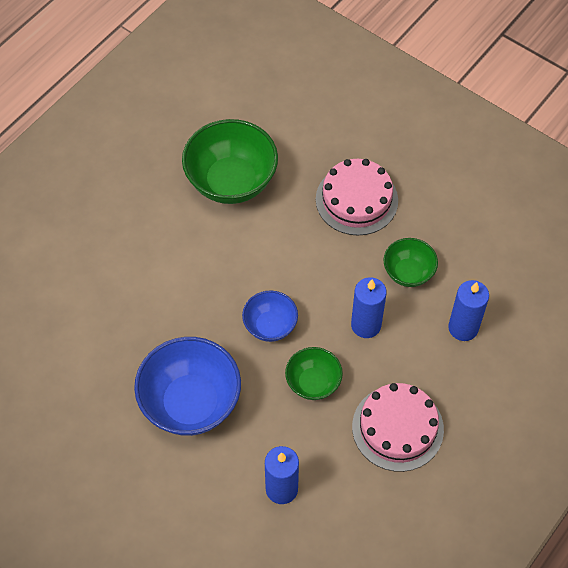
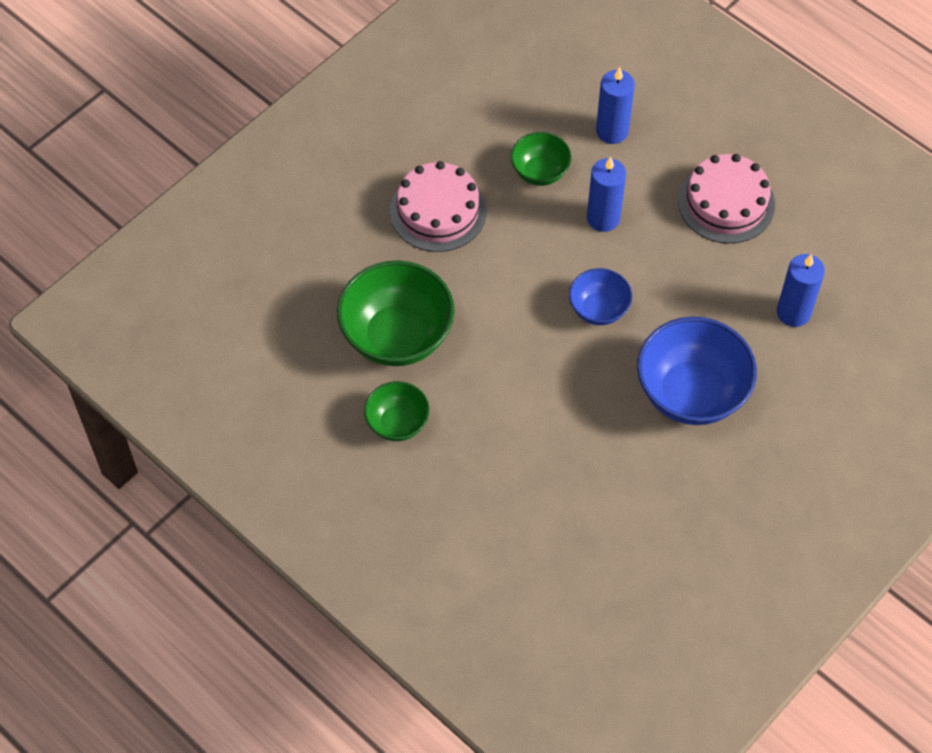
camera: 85 degrees left, 0 degrees up
(313, 383) = (671, 274): green bowl -> green bowl (397, 423)

